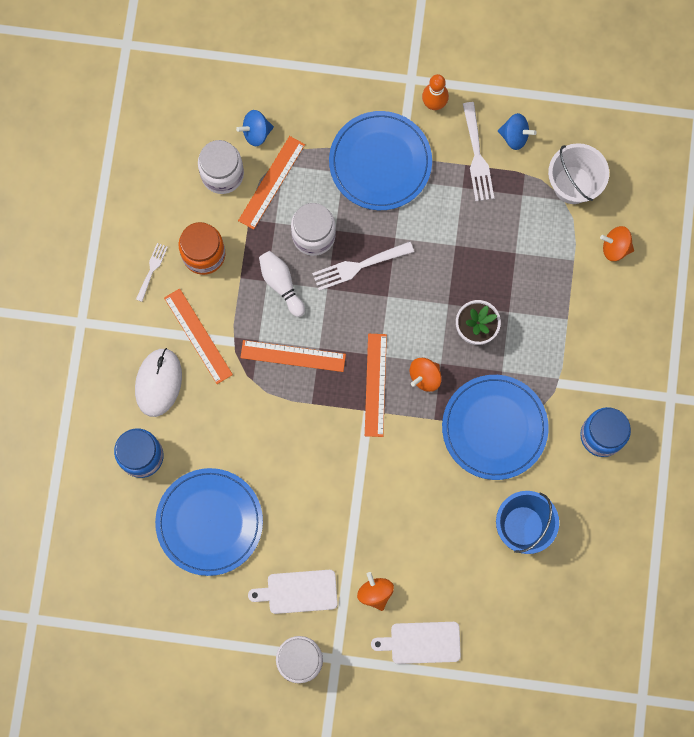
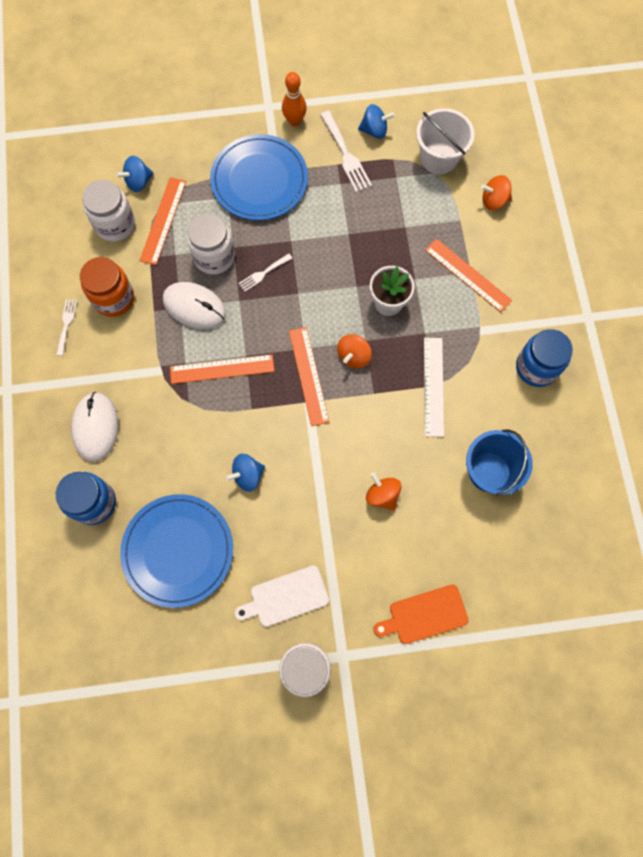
camera: 15 degrees left, 5 degrees down
(198, 336) = (125, 374): orange ruler -> orange ruler (468, 275)
(281, 284) = (194, 307): white bowling pin -> white mouse
(291, 468) = (247, 475): none -> blue spinning top
(358, 266) = (263, 273): white fork -> white fork, size x0.60
(375, 592) = (363, 577): orange spinning top -> orange spinning top (382, 495)
(421, 642) = (424, 615): white cutting board -> orange cutting board
(494, 428) = (433, 386): blue plate -> white ruler

